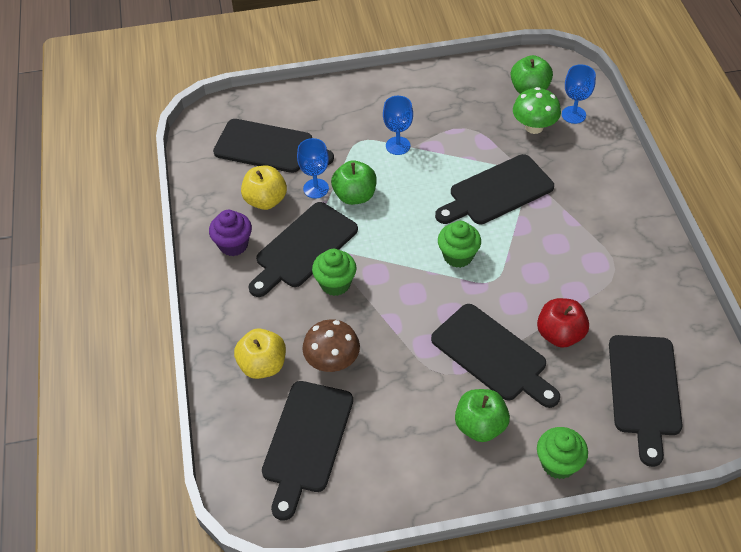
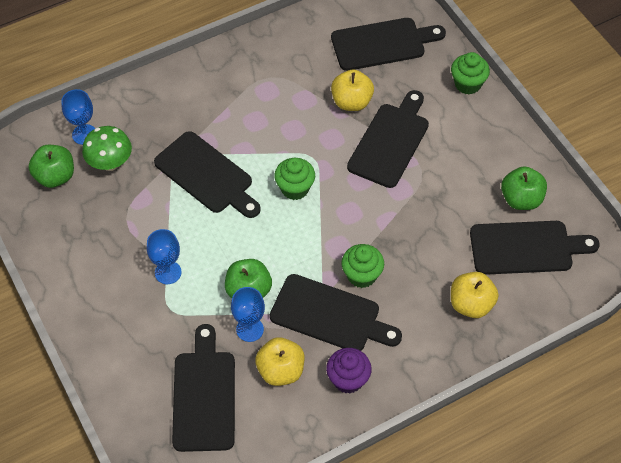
camera: 110 degrees left, 5 degrees up
(332, 361) = (444, 252): brown mushroom -> none
(480, 426) = (458, 136): green apple -> green apple (521, 199)
(560, 334) = (351, 102): red apple -> yellow apple

